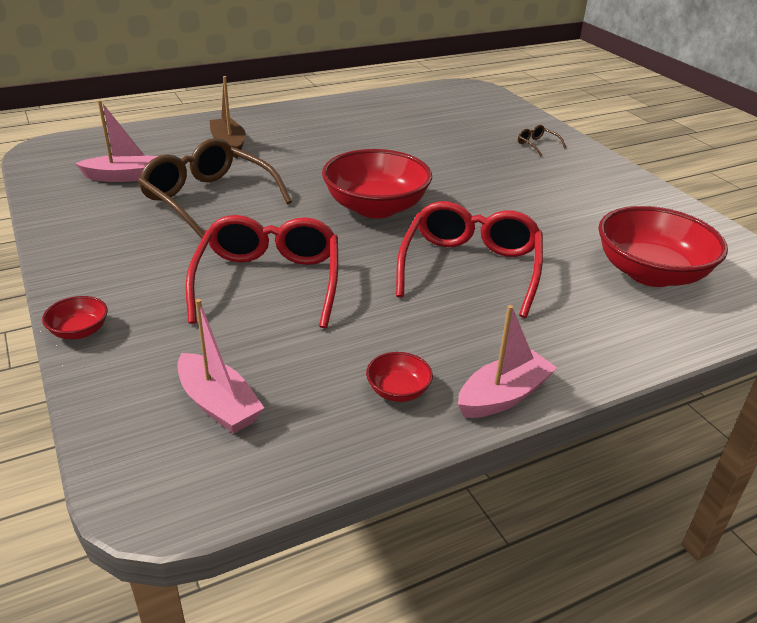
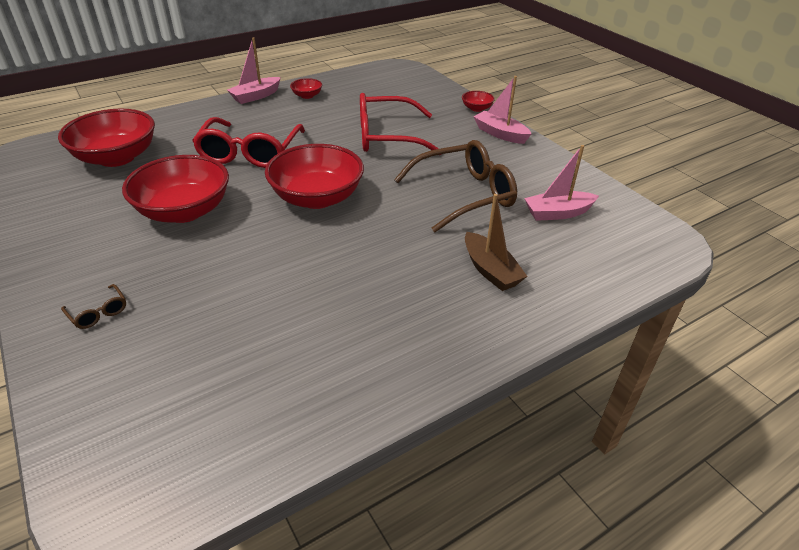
camera: 175 degrees right, 5 degrees up
(208, 199) = (464, 195): brown glasses -> brown glasses turned 60 degrees counterclockwise
(218, 404) = (389, 88): pink boat -> pink boat (500, 134)
(268, 281) = (387, 137): red glasses -> red glasses turned 90 degrees clockwise
(516, 205) = (184, 211): none -> red bowl

